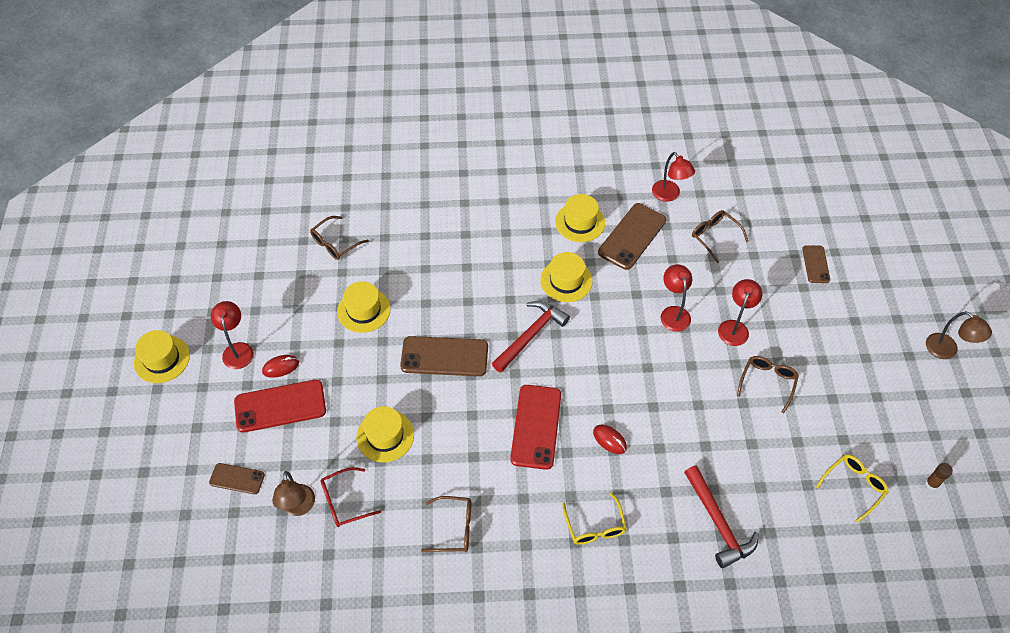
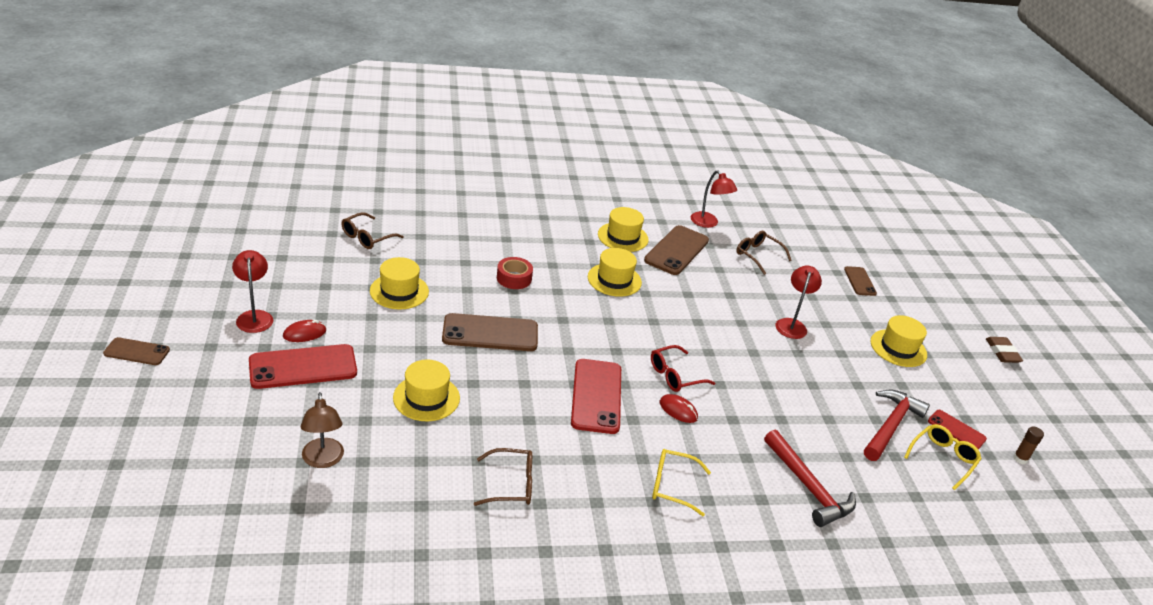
camera: 10 degrees left, 20 degrees down
(162, 359) = (163, 320): yellow hat -> yellow hat (898, 348)
(237, 479) = (248, 431): brown phone -> brown phone (137, 352)
(345, 501) = (380, 456): red glasses -> red glasses (675, 375)
(470, 286) = (514, 278): none -> red tape
(530, 335) = (582, 320): red hammer -> red hammer (890, 425)
(594, 526) = (673, 486): yellow glasses -> yellow glasses turned 120 degrees clockwise
(673, 313) = (728, 310): red lamp -> none
(767, 383) = (834, 369): brown glasses -> none
(875, 452) = (956, 430): none -> red phone
(947, 351) = (1002, 352): brown lamp -> brown eraser

